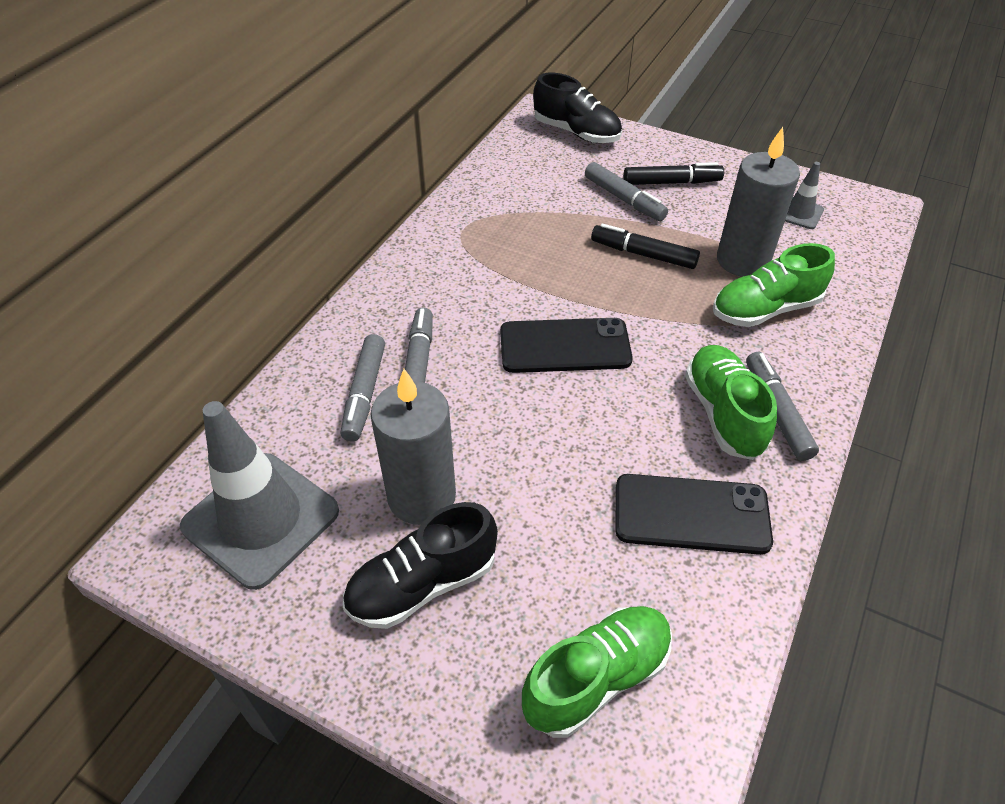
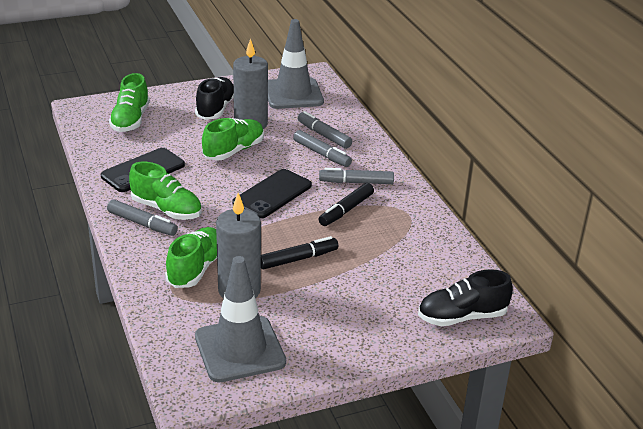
camera: 130 degrees right, 15 degrees down
(518, 456) = (234, 151): none -> green shoe
(624, 199) = (357, 286): grey marker -> grey marker (356, 182)
(671, 182) = (347, 318): black marker -> black marker (346, 210)
(799, 213) = (240, 349): grey traffic cone -> grey traffic cone, size x2.16

